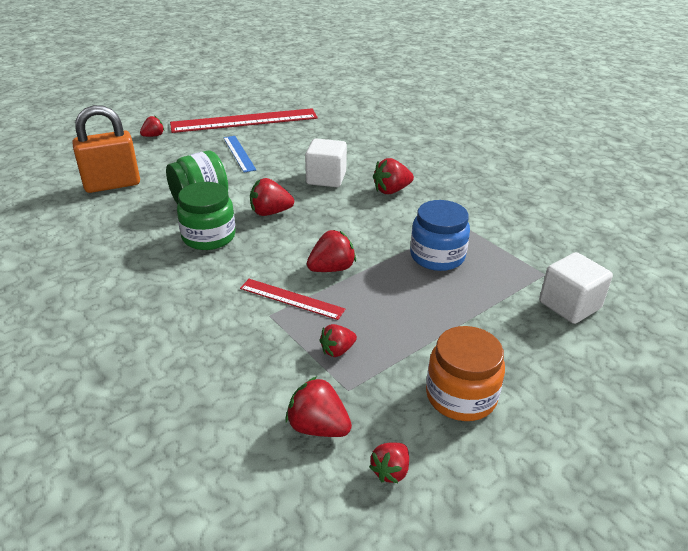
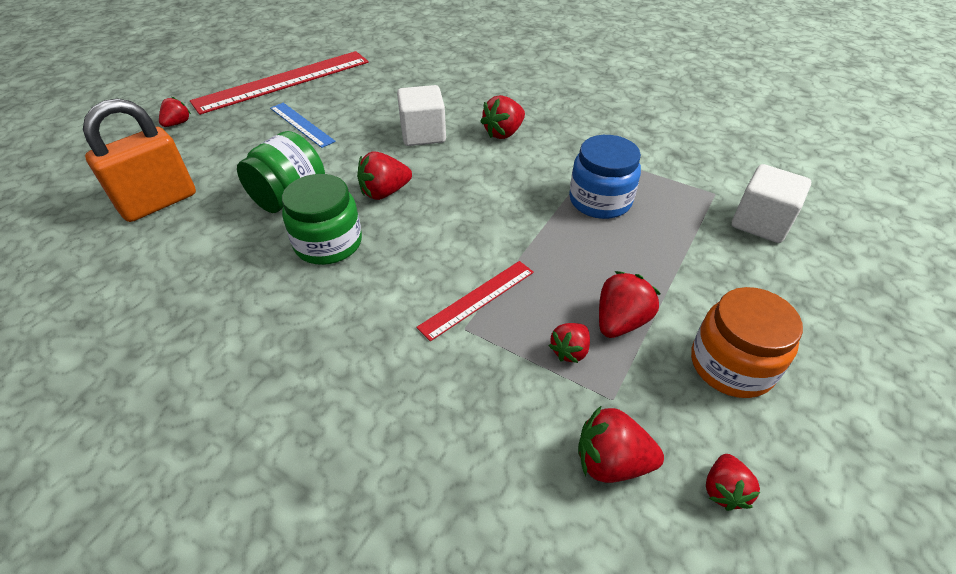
camera: 20 degrees left, 10 degrees up
(291, 299) = (477, 299): red ruler -> red ruler turned 45 degrees counterclockwise
(332, 268) = (498, 246): red strawberry -> red strawberry (620, 321)

